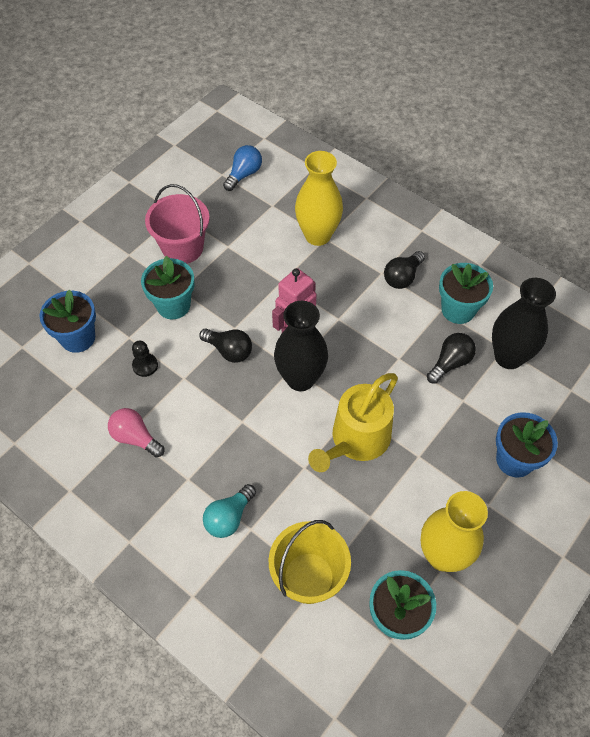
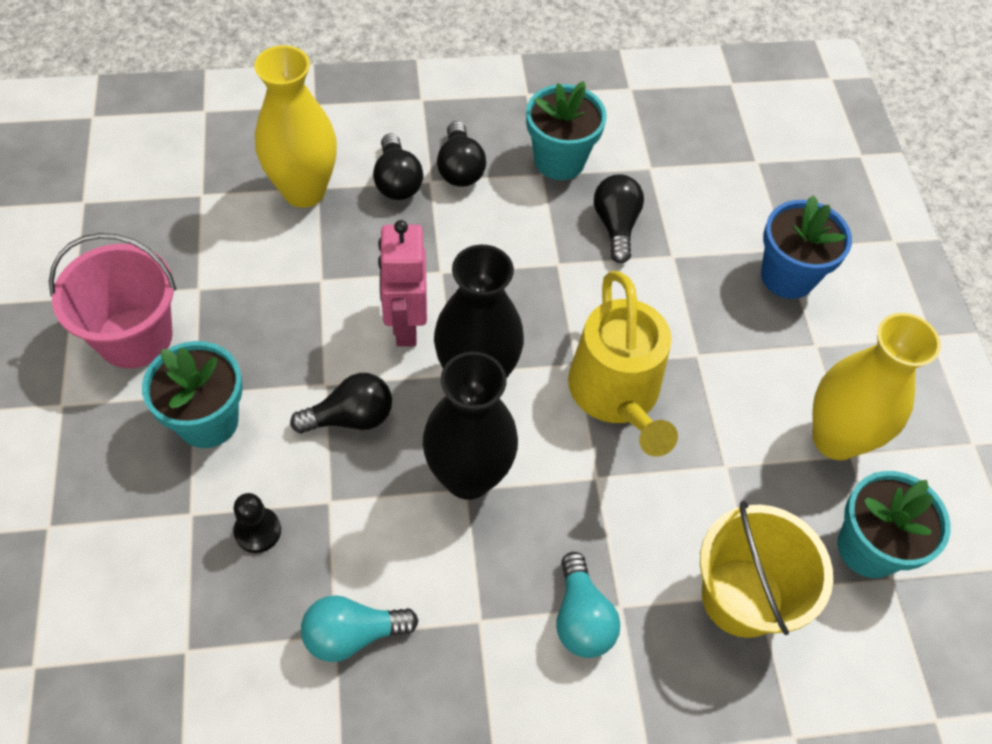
camera: 50 degrees left, 0 degrees up
(78, 338) = (112, 578): blue flower pot -> none
(135, 438) = (352, 634): pink light bulb -> turquoise light bulb
(244, 174) = (116, 181): blue light bulb -> none
(365, 261) = (397, 181): none -> black light bulb
(508, 357) = (664, 173): black vase -> black vase (468, 476)

